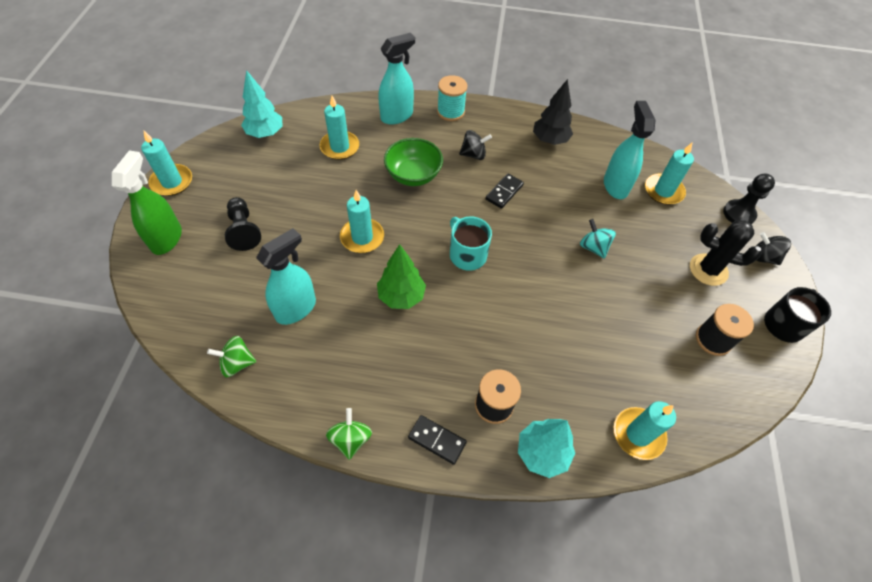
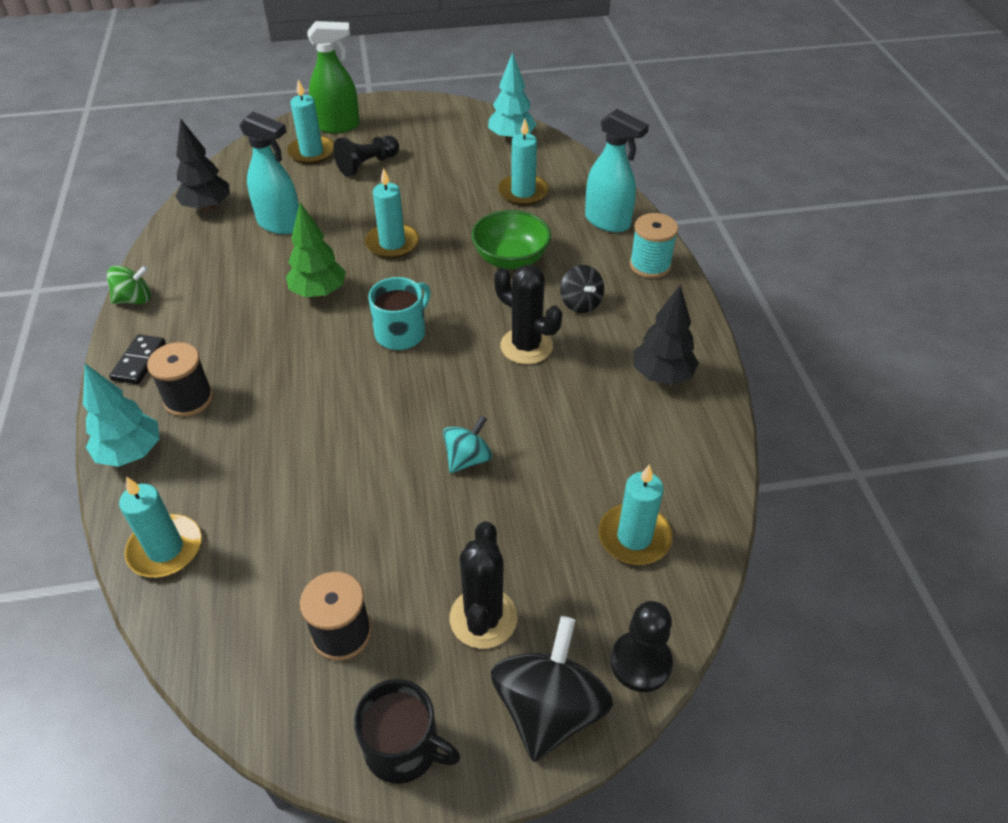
camera: 75 degrees right, 10 degrees down
(172, 182) = (410, 106): turquoise candle -> turquoise candle (312, 152)
(237, 363) = (207, 207): green spinning top -> black tree
(504, 192) = (526, 346): black domino -> black cactus
(615, 185) = (609, 469): turquoise spray bottle -> none
(763, 257) = (549, 709): black spinning top -> black spinning top, size x1.75

